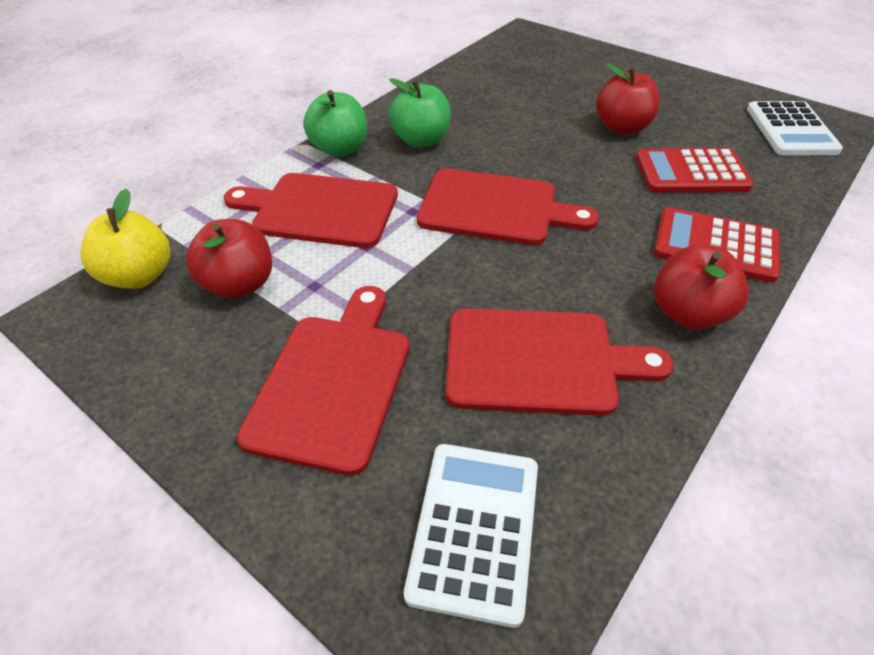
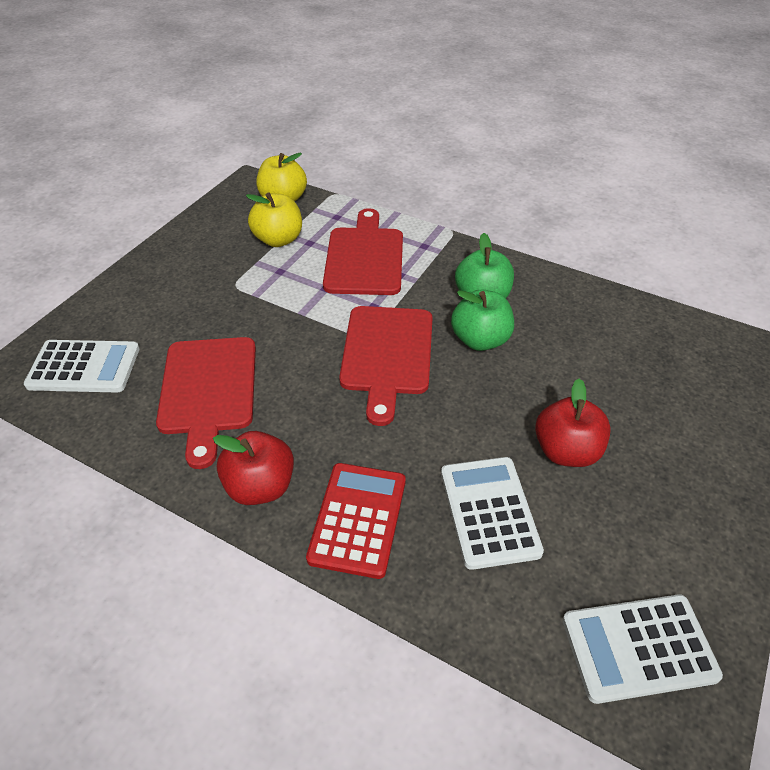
camera: 80 degrees right, 0 degrees up
(240, 284) = (278, 239): red apple -> yellow apple
(333, 382) = (194, 295): red cutting board -> none
(340, 149) = (451, 253): green apple -> green apple (480, 340)
(691, 172) = (489, 512): red calculator -> white calculator

